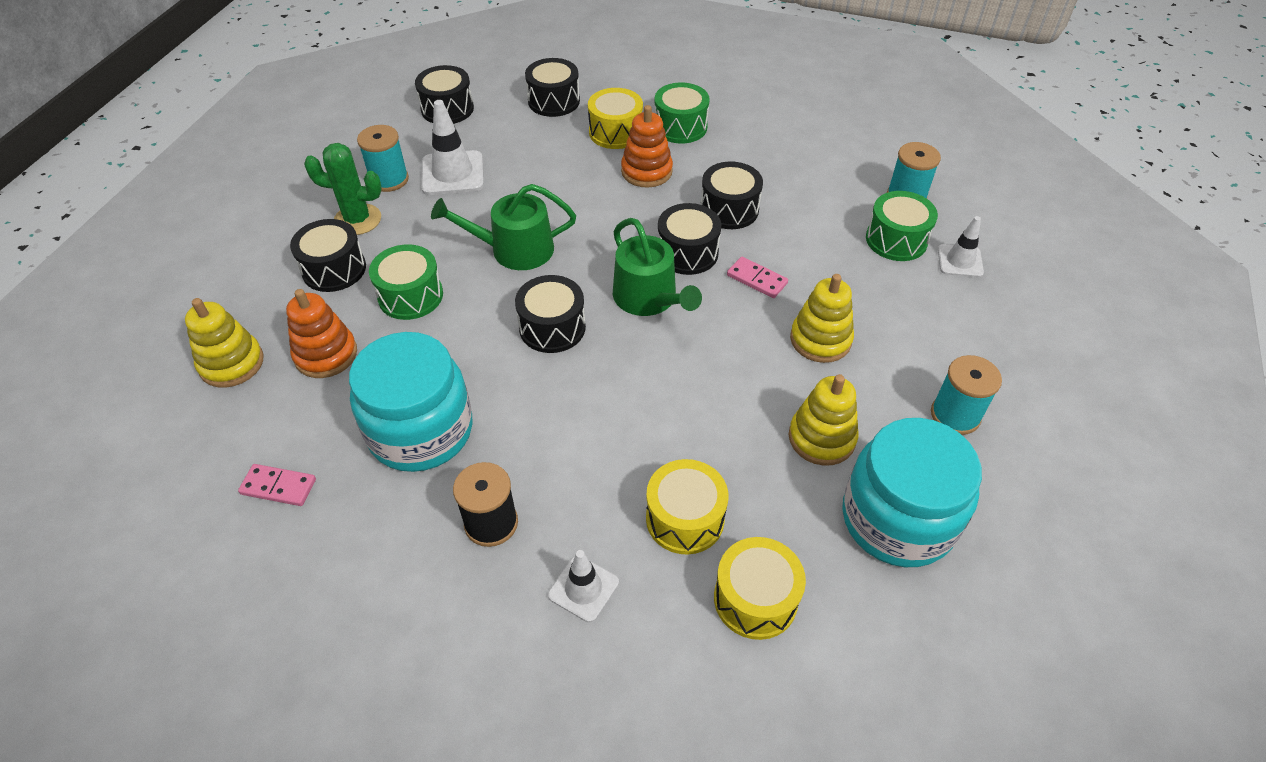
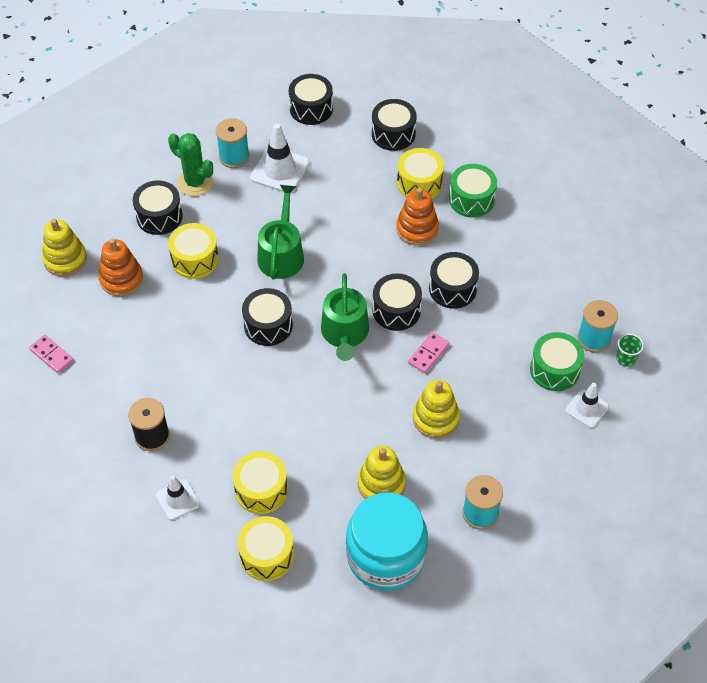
camera: 30 degrees right, 5 degrees up
(410, 296) = (195, 259): green drum -> yellow drum
(420, 431) = (147, 358): turquoise jar -> none
(514, 250) = (281, 254): green watering can -> green watering can turned 75 degrees clockwise
(756, 279) = (428, 354): pink domino -> pink domino turned 60 degrees clockwise
(951, 202) = (626, 359): none -> green cup

